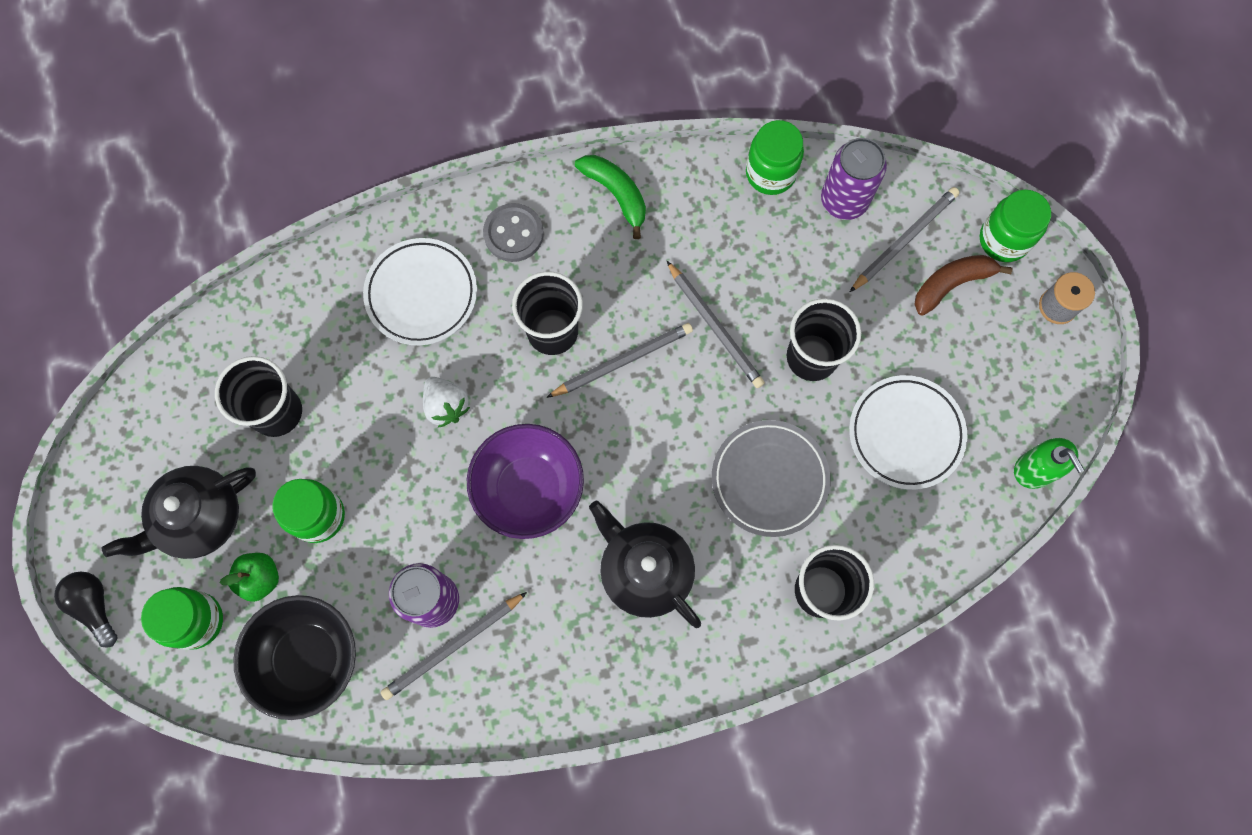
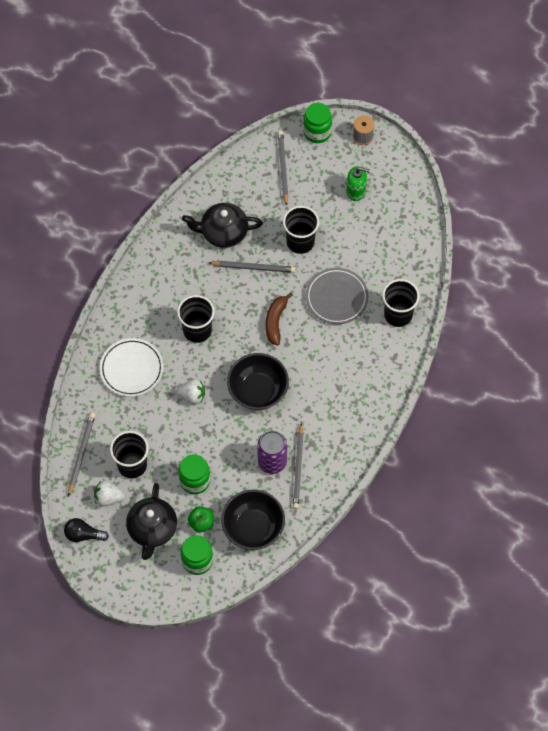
camera: 50 degrees left, 10 degrees down
(95, 606) = (153, 598): black light bulb -> black light bulb (83, 535)
(202, 421) = (108, 498): none -> white strawberry
(513, 234) = (138, 312): grey button -> none
(529, 489) = (258, 391): purple bowl -> black bowl
(616, 194) = (158, 259): green banana -> none
(623, 361) = (235, 313): grey pencil -> grey pencil (81, 453)
(644, 570) = (332, 373): black teapot -> black teapot (223, 232)
(770, 173) = (206, 193): green jar -> none
(844, 200) = (244, 176): purple can -> none
(905, 434) = (363, 234): white plate -> none
(951, 284) = (318, 166): brown banana -> brown banana (275, 321)
(1034, 470) = (420, 200): green soap dispenser -> green soap dispenser (356, 191)

